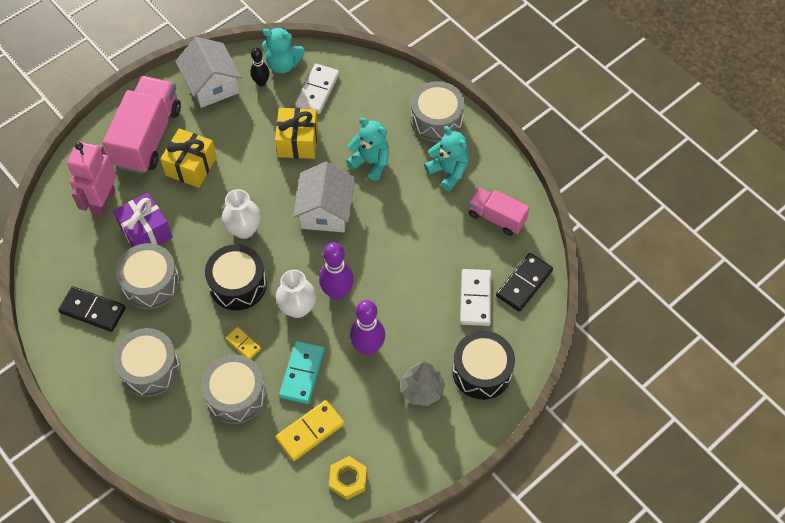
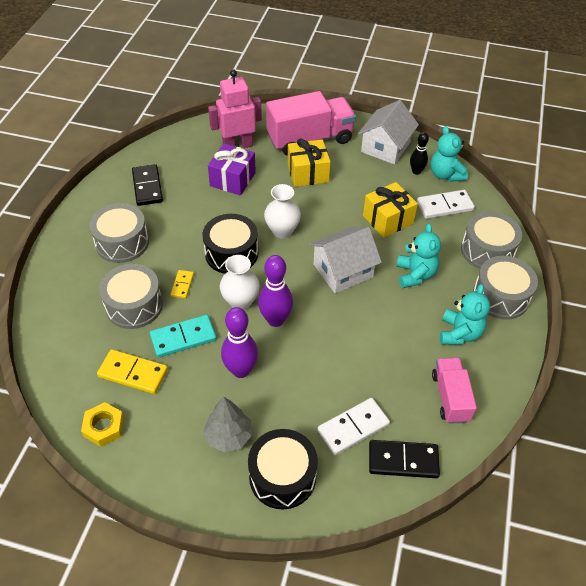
camera: 55 degrees right, 10 degrees down
(151, 283) = (193, 205): grey drum -> grey drum (487, 251)

